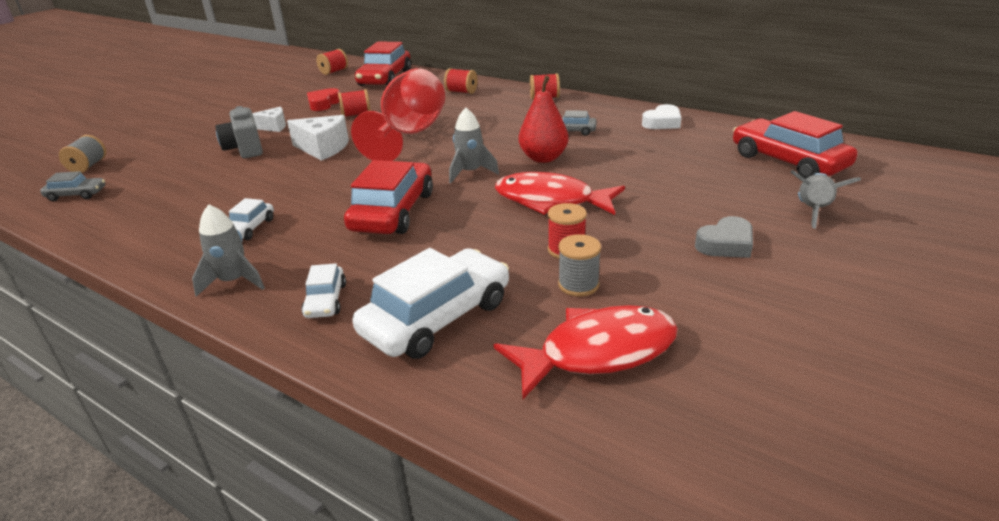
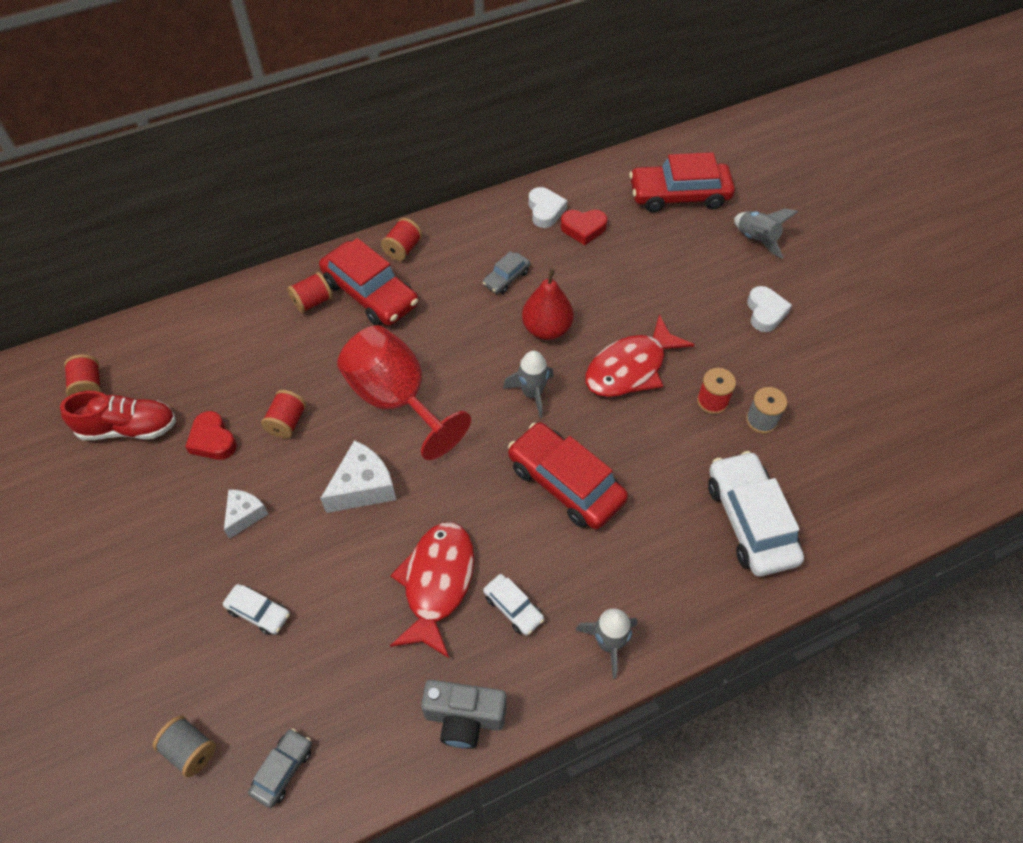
camera: 60 degrees left, 25 degrees up
(245, 149) = (293, 562): grey camera -> grey camera (464, 718)
(314, 86) = (128, 428): none -> red shoe
(325, 300) = (683, 583): white car -> white car (258, 612)
(385, 78) = (183, 347): red car -> red car (370, 293)
(598, 352) = (839, 453): red fish -> red fish (437, 583)
(670, 139) = (583, 229): none -> red heart
(725, 244) = (765, 312): grey heart -> white heart

